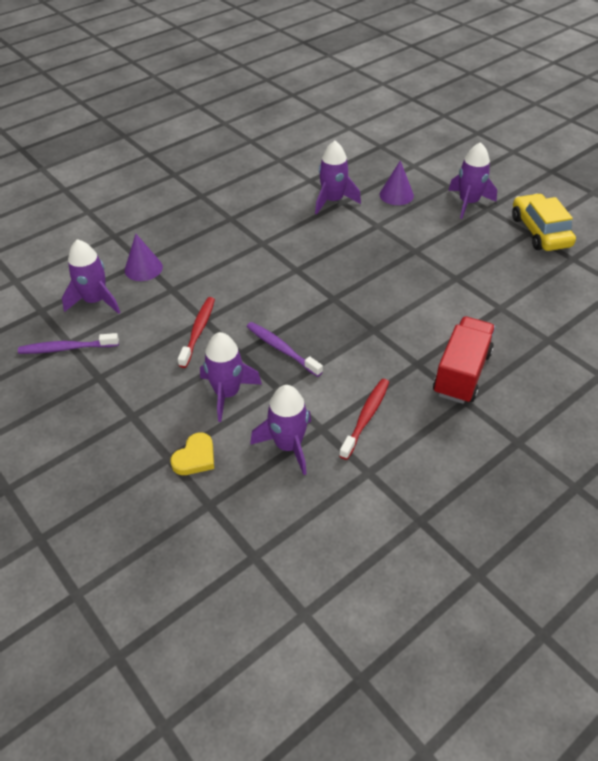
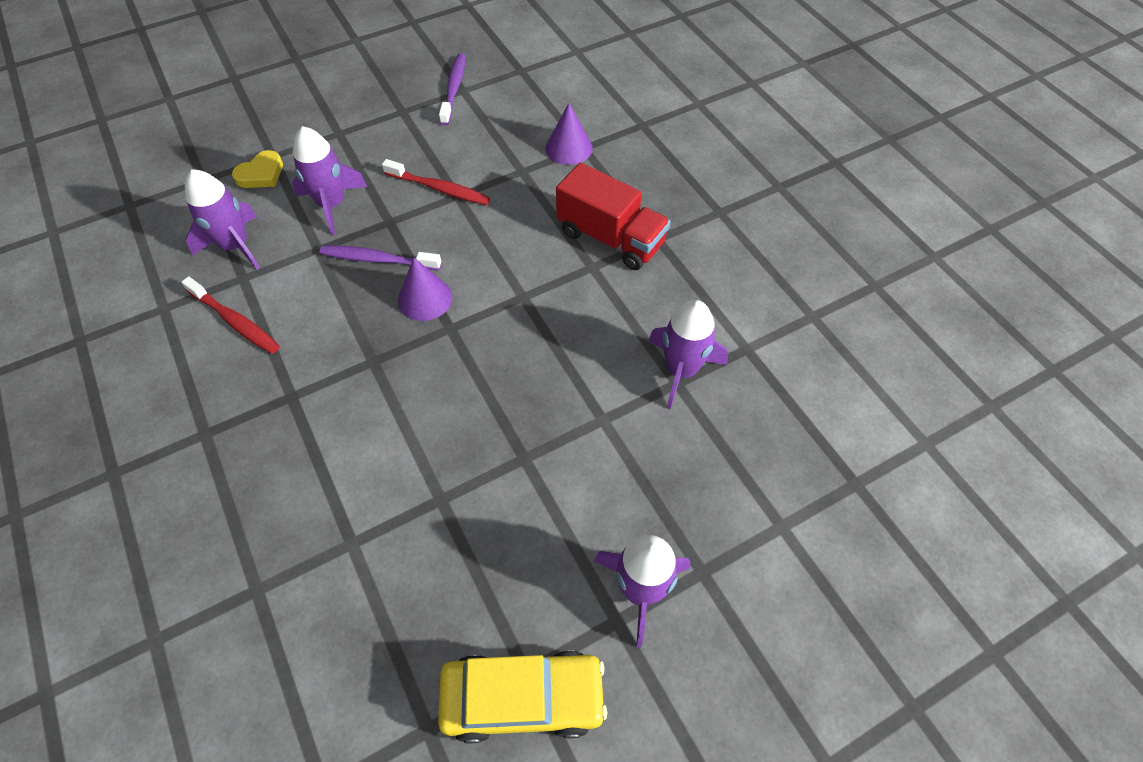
camera: 100 degrees right, 10 degrees up
(95, 301) = (522, 109): purple rocket -> none
(195, 457) = (261, 174): yellow heart -> yellow heart turned 90 degrees counterclockwise
(281, 349) = (378, 259): purple toothbrush -> purple toothbrush turned 135 degrees counterclockwise
(396, 195) = (685, 469): purple cone -> purple cone (425, 298)
(461, 373) = (249, 443): red truck -> red truck (610, 238)

